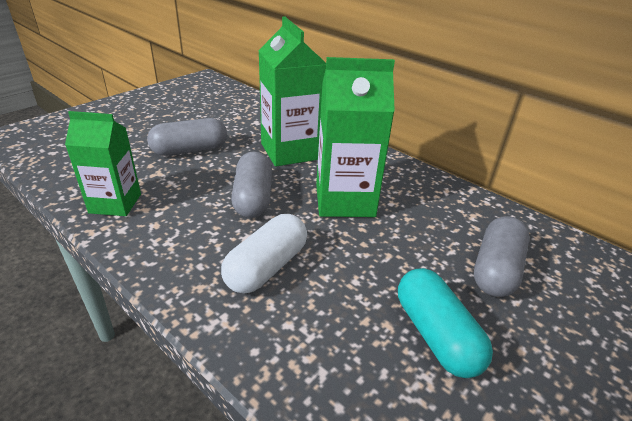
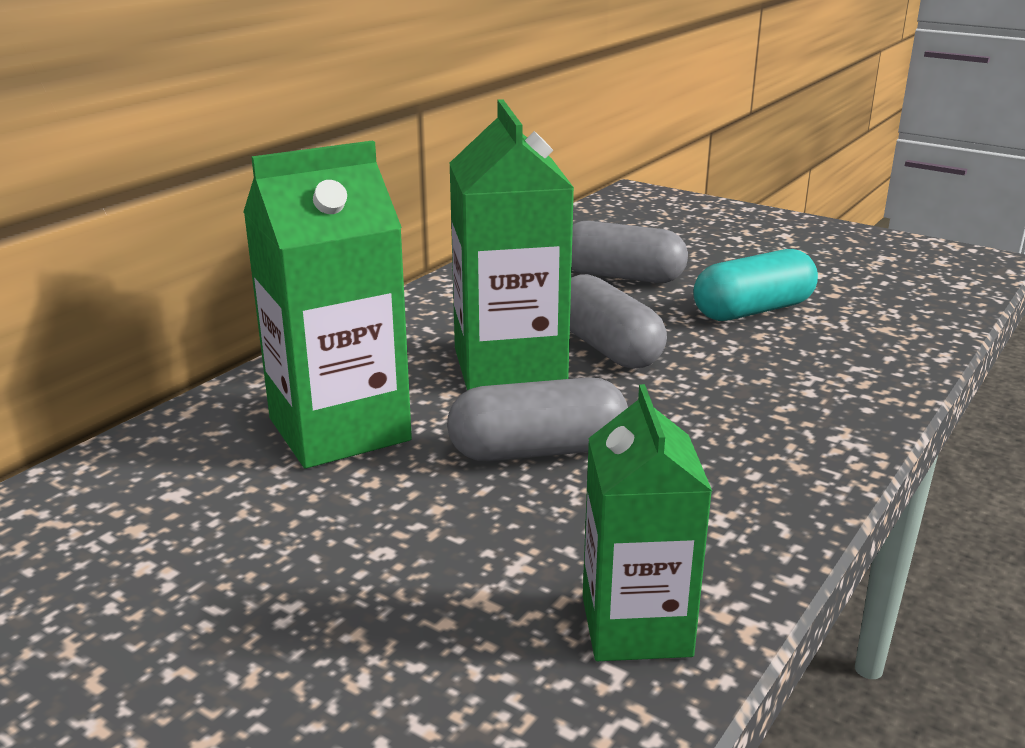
camera: 95 degrees left, 10 degrees down
(190, 150) = (353, 571): grey capsule -> grey capsule (607, 348)
(266, 267) = (717, 416): white capsule -> none

